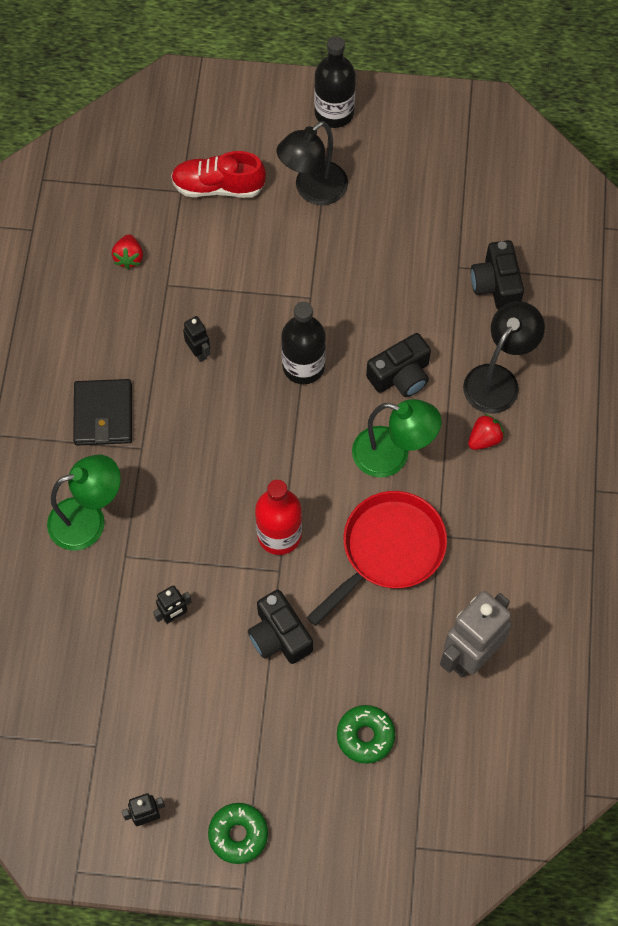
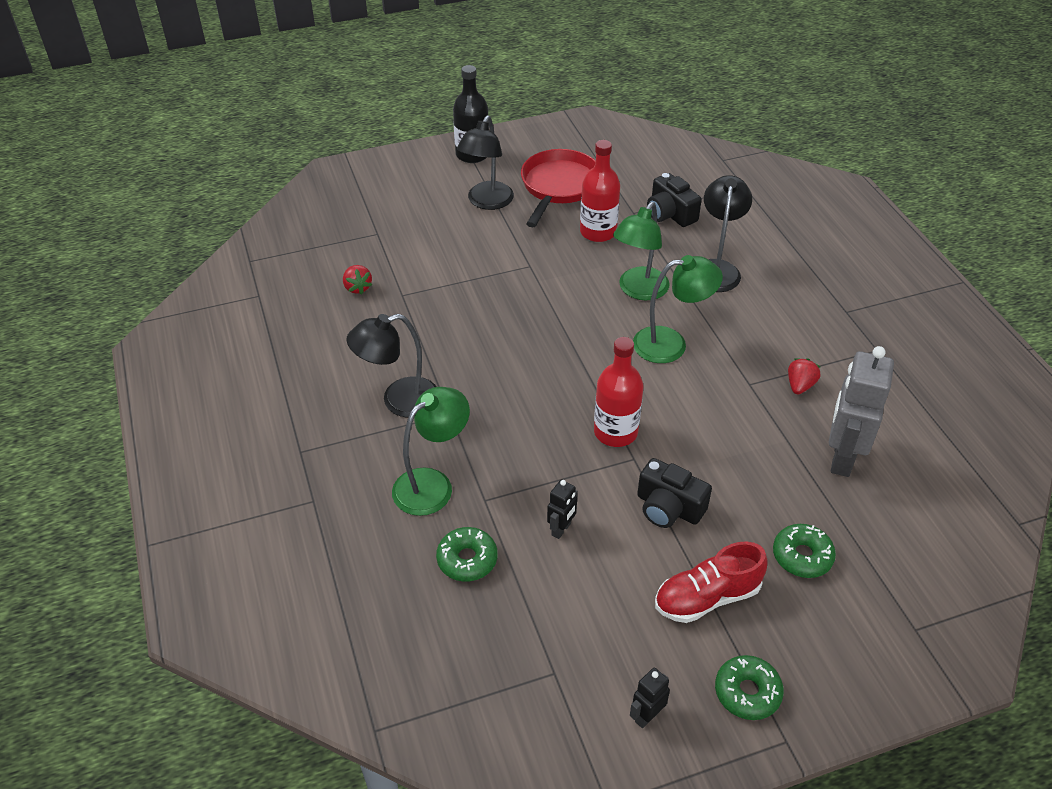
camera: 25 degrees left, 20 degrees down
(80, 609) = (467, 559): none -> green donut
(103, 414) = (399, 401): black wallet -> black lamp
(198, 352) = (459, 330): black robot -> none
(218, 186) = (407, 222): red shoe -> red shoe (707, 597)
(303, 366) = (555, 310): black bottle -> none
(388, 550) = (716, 409): red pan -> red pan (558, 187)
(400, 375) = (638, 290): black camera -> green lamp
(405, 279) = (598, 232): none -> red bottle
(484, 439) = (735, 308): red strawberry -> red strawberry (800, 385)

